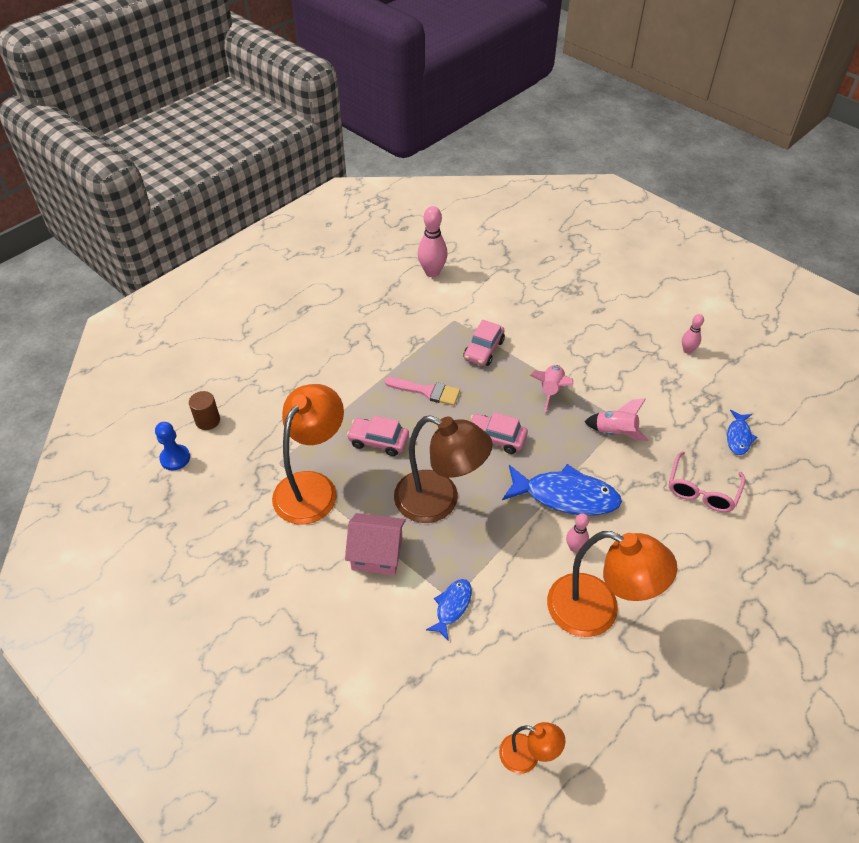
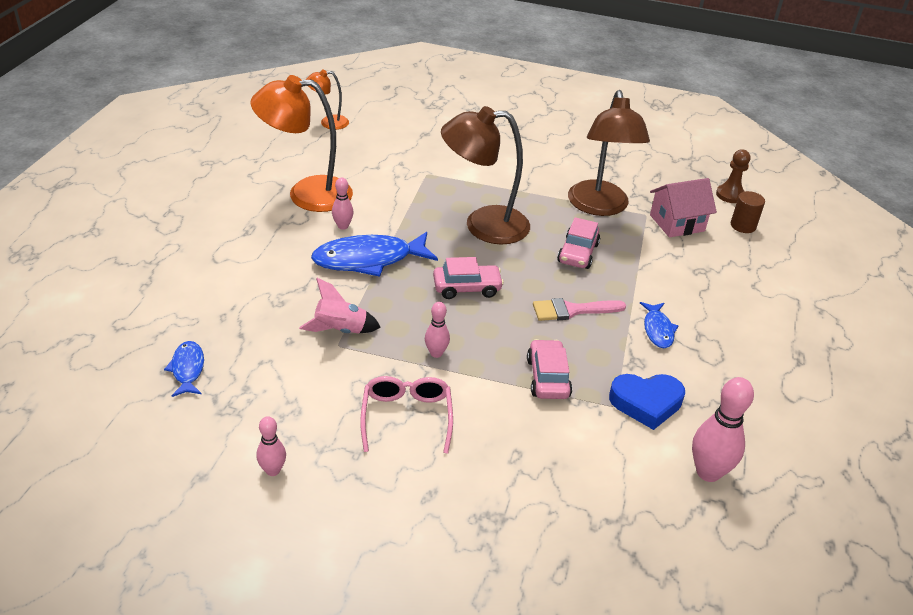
camera: 150 degrees right, 10 degrees down
(175, 458) = (730, 195): blue pawn -> brown pawn
(312, 487) = (599, 207): orange lamp -> brown lamp
(377, 554) = (506, 183): pink house -> pink house (677, 223)
(378, 441) = (578, 253): pink car -> pink car turned 120 degrees clockwise
(433, 315) = (646, 403): none -> blue heart
(452, 607) = (424, 170): blue fish -> blue fish (657, 330)
(551, 391) = (436, 353): pink rocket -> pink bowling pin
(702, 490) = (227, 302): pink glasses -> pink glasses (406, 418)

